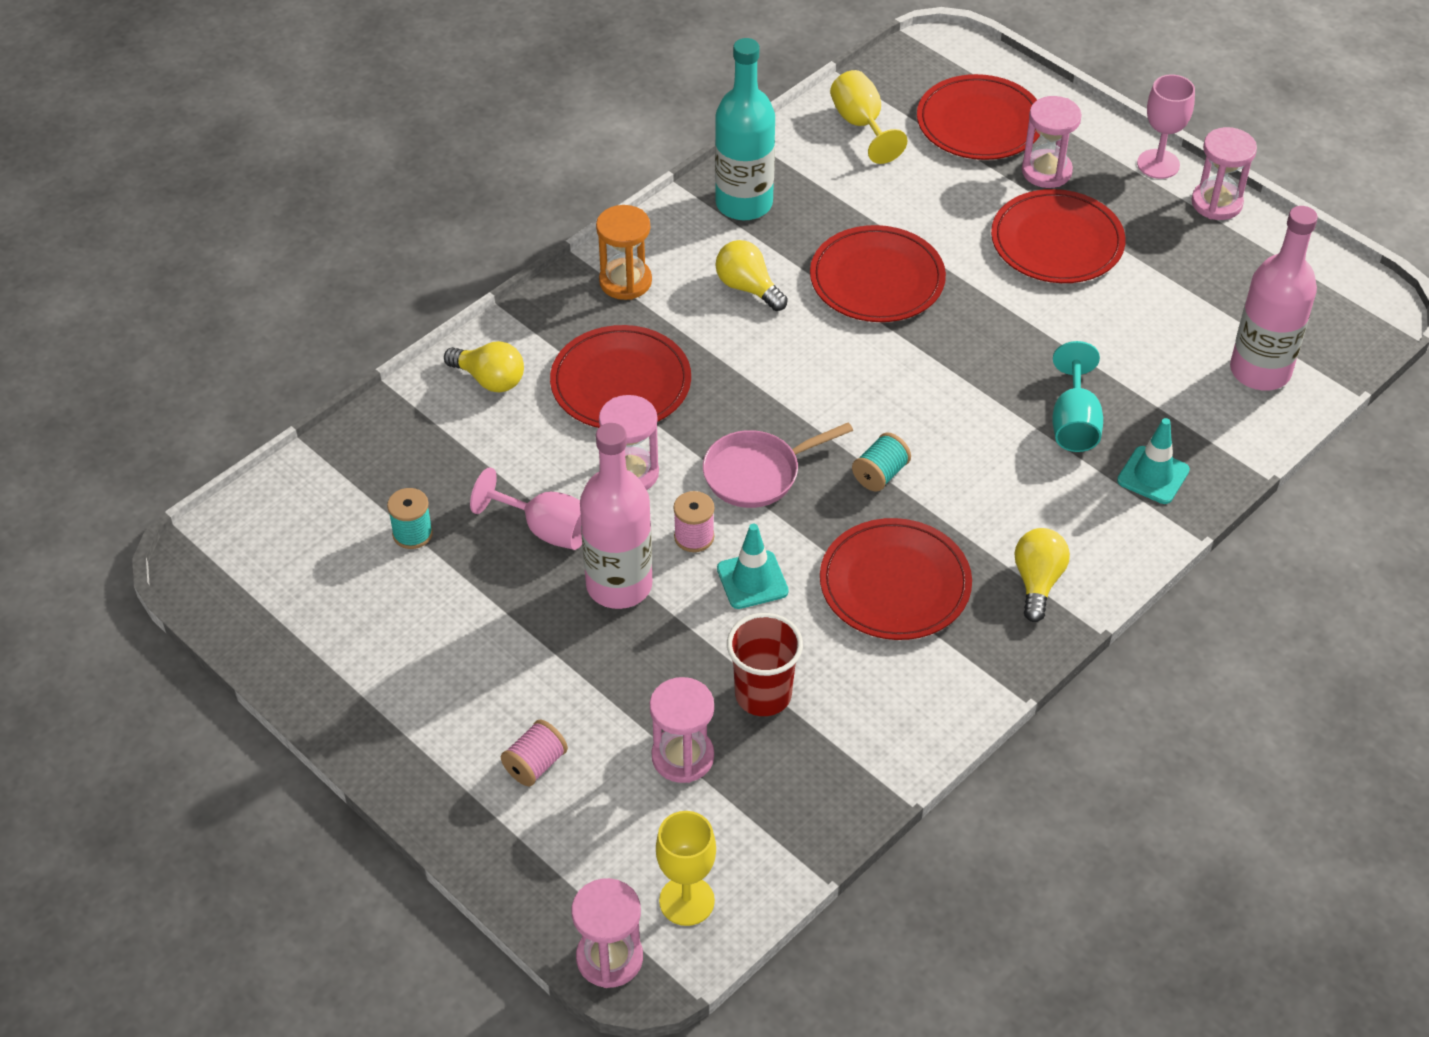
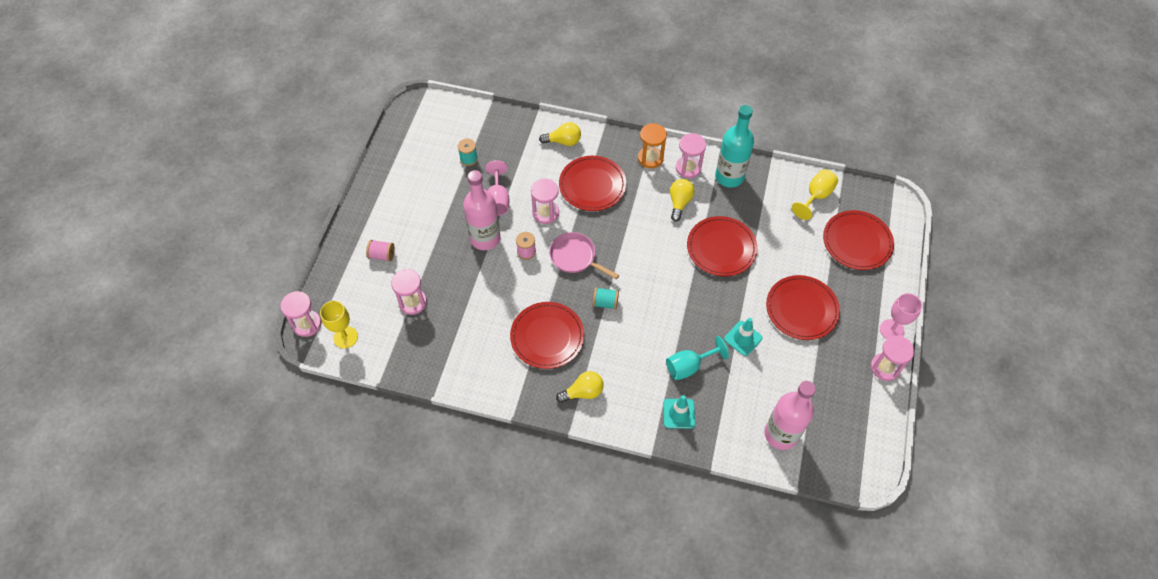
camera: 60 degrees right, 10 degrees up
(489, 379) = (563, 141): yellow light bulb -> yellow light bulb turned 90 degrees counterclockwise
(752, 580) = (516, 283): turquoise traffic cone -> turquoise traffic cone (743, 338)
(763, 695) = (459, 315): red cup -> none
(1046, 171) = (846, 284): pink hourglass -> pink hourglass (688, 168)

